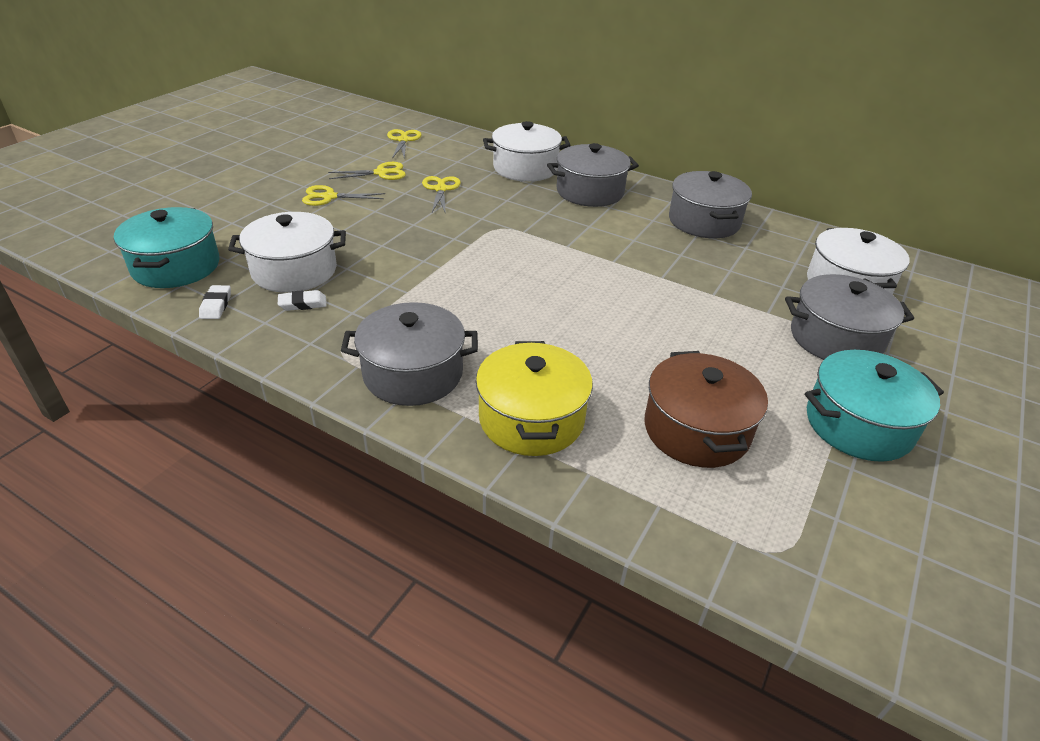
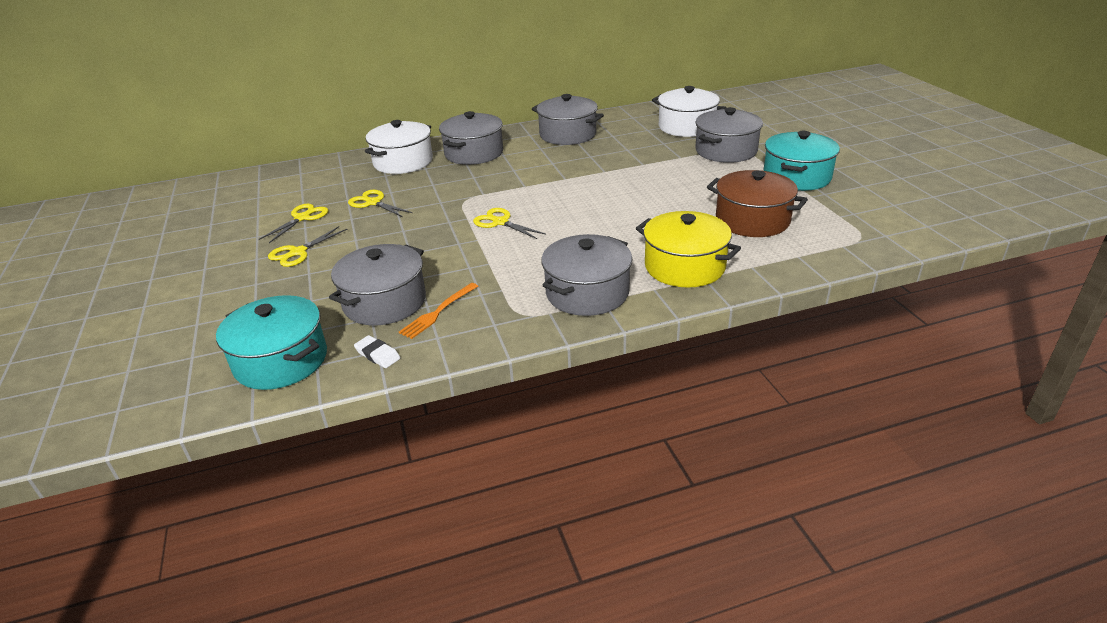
camera: 45 degrees left, 5 degrees down
(294, 271) = (384, 302): white pot -> grey pot
(303, 304) = (438, 312): white eraser -> orange fork
(403, 140) = (267, 191): yellow scissors -> yellow scissors (499, 222)

